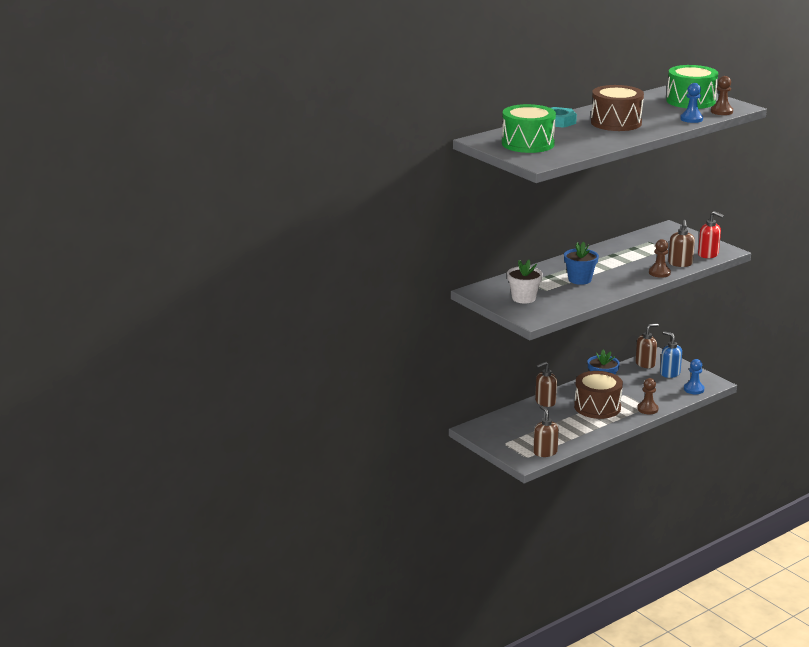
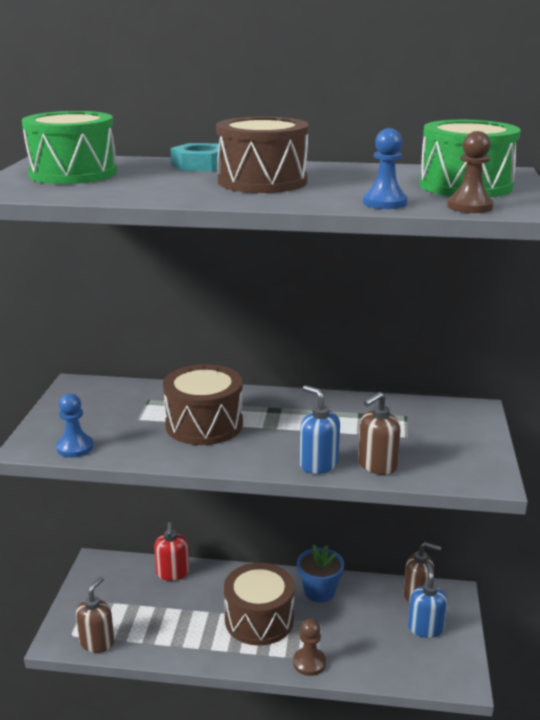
camera: 45 degrees right, 0 degrees up
(523, 298) = (92, 416): white flower pot -> none
(545, 402) = (219, 576): brown soap dispenser -> none
(579, 279) = (204, 424): blue flower pot -> brown drum
(659, 273) = (318, 464): brown pawn -> blue soap dispenser
(693, 389) = (418, 673): blue pawn -> blue pawn (75, 447)
(708, 254) = (448, 472): red soap dispenser -> red soap dispenser (172, 573)

